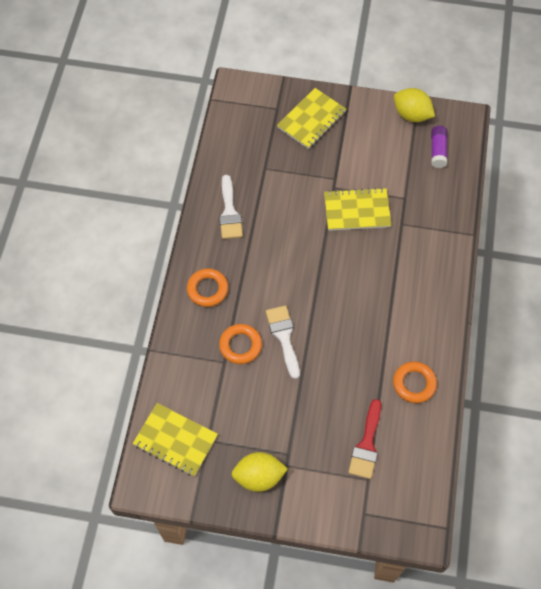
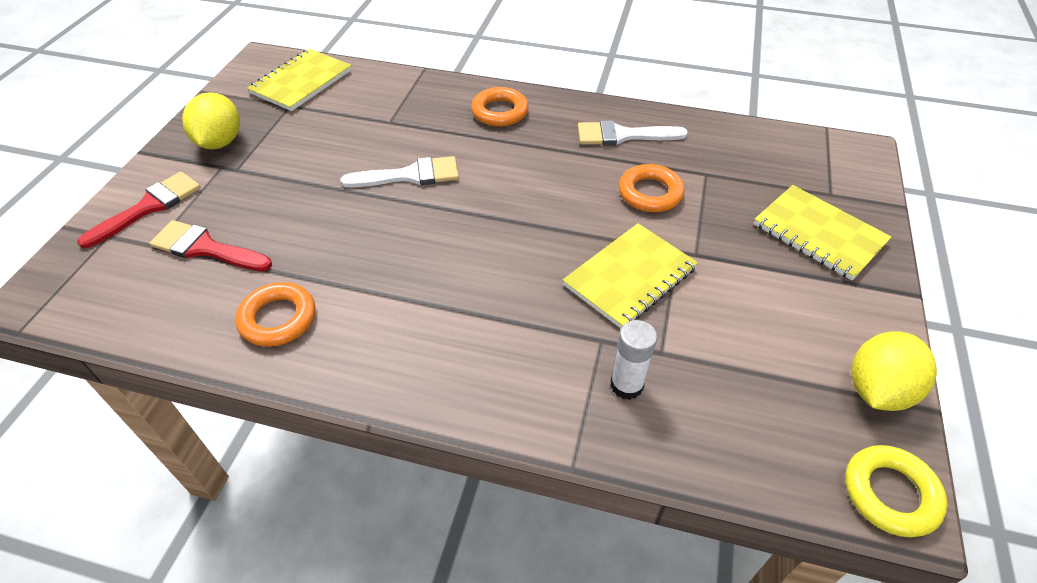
camera: 95 degrees right, 15 degrees down
(240, 345) = (409, 136): orange ring -> orange ring (650, 193)
(334, 498) = (149, 207): none -> red brush
(357, 210) = (630, 277): yellow notebook -> yellow notebook turned 45 degrees clockwise
(427, 213) = (626, 385): none -> white glue stick
(438, 151) = (790, 428): purple glue stick -> none
(462, 121) = (890, 494): none -> yellow ring

